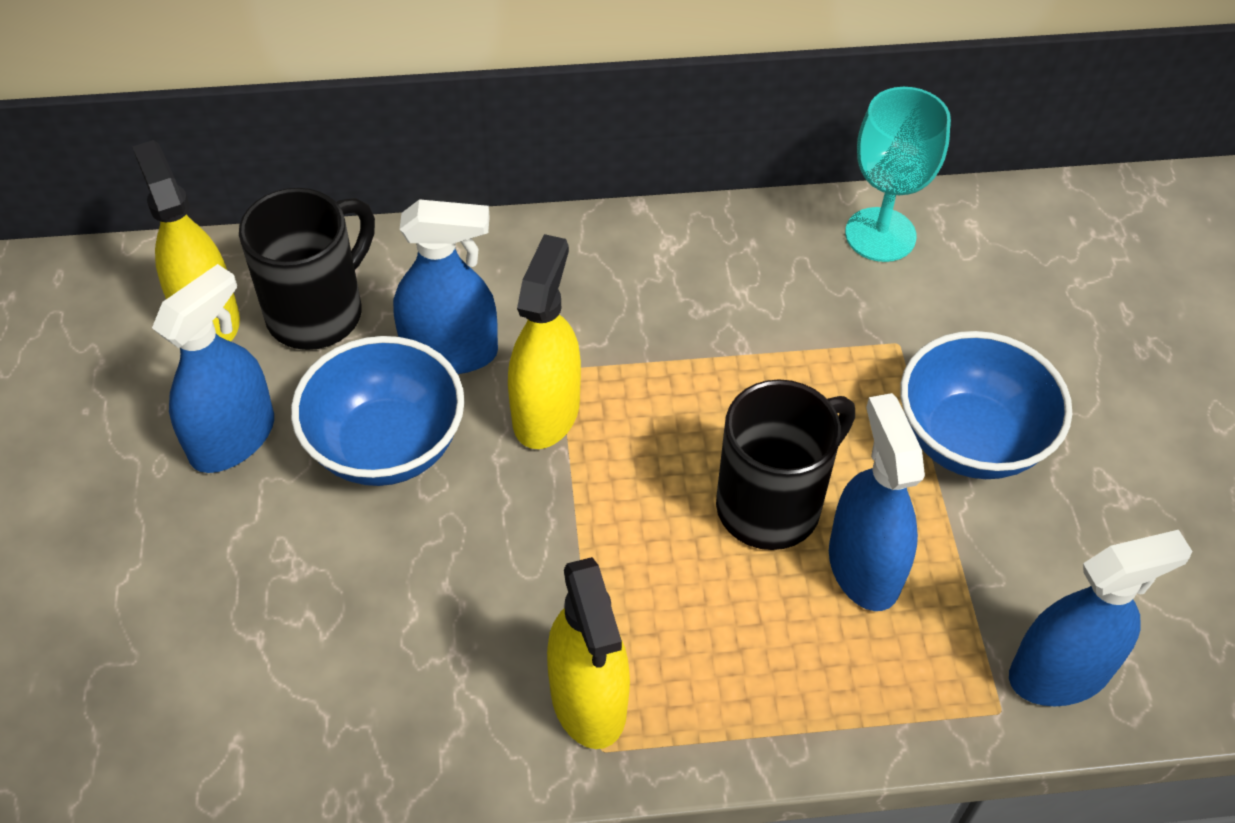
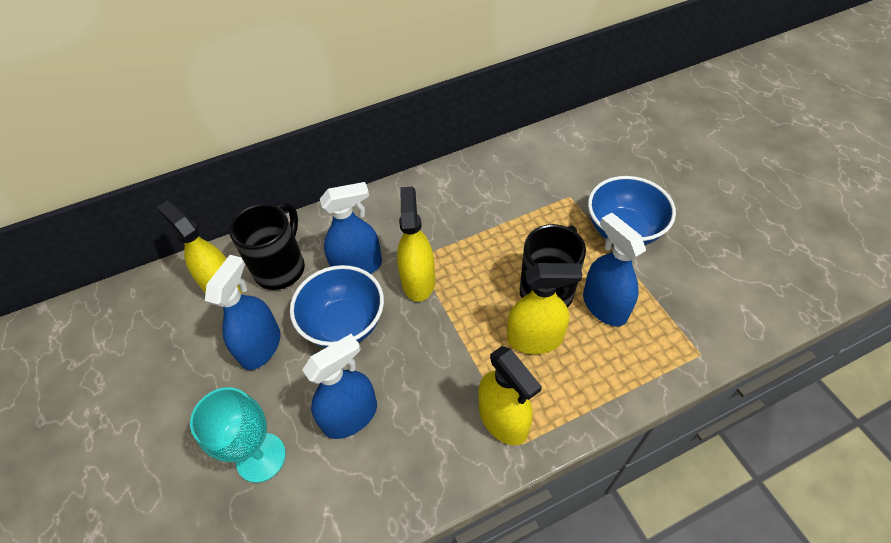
camera: 15 degrees left, 0 degrees up
(708, 582) = (535, 339): none -> yellow spray bottle
(880, 235) = (538, 150): turquoise goblet -> turquoise goblet (261, 457)
(1059, 673) = (717, 326): blue spray bottle -> blue spray bottle (350, 416)

